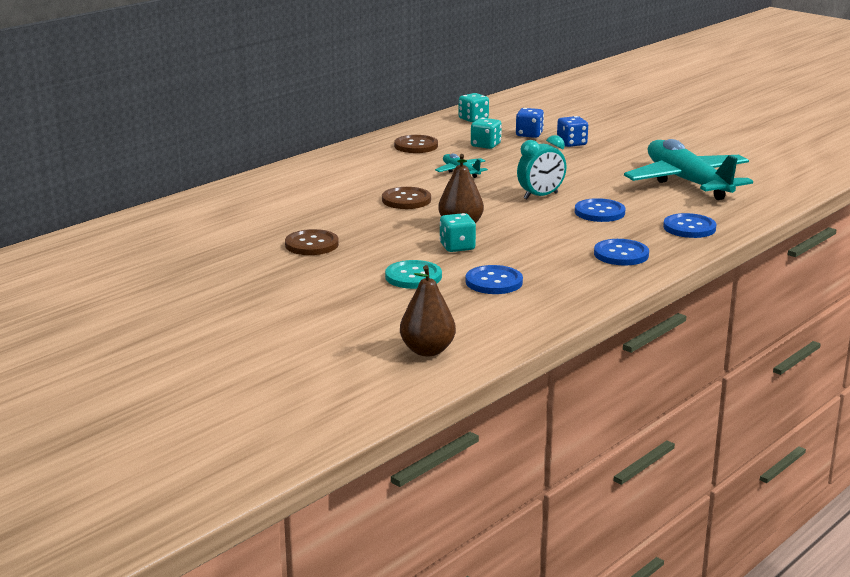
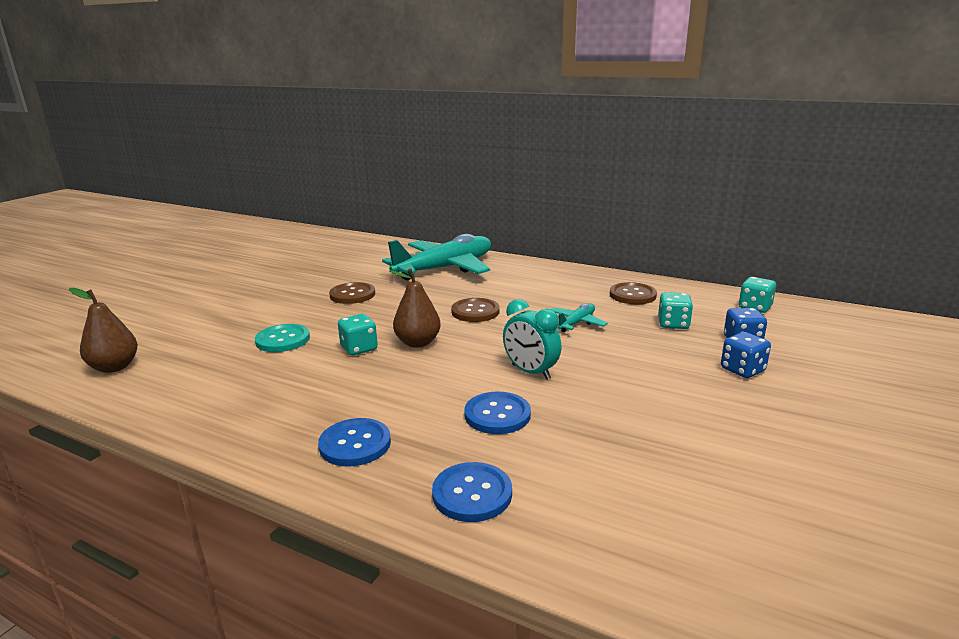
camera: 75 degrees right, 0 degrees up
(494, 282) = (268, 377): blue button -> none
(687, 182) = (675, 477): turquoise plane -> turquoise plane (445, 268)

